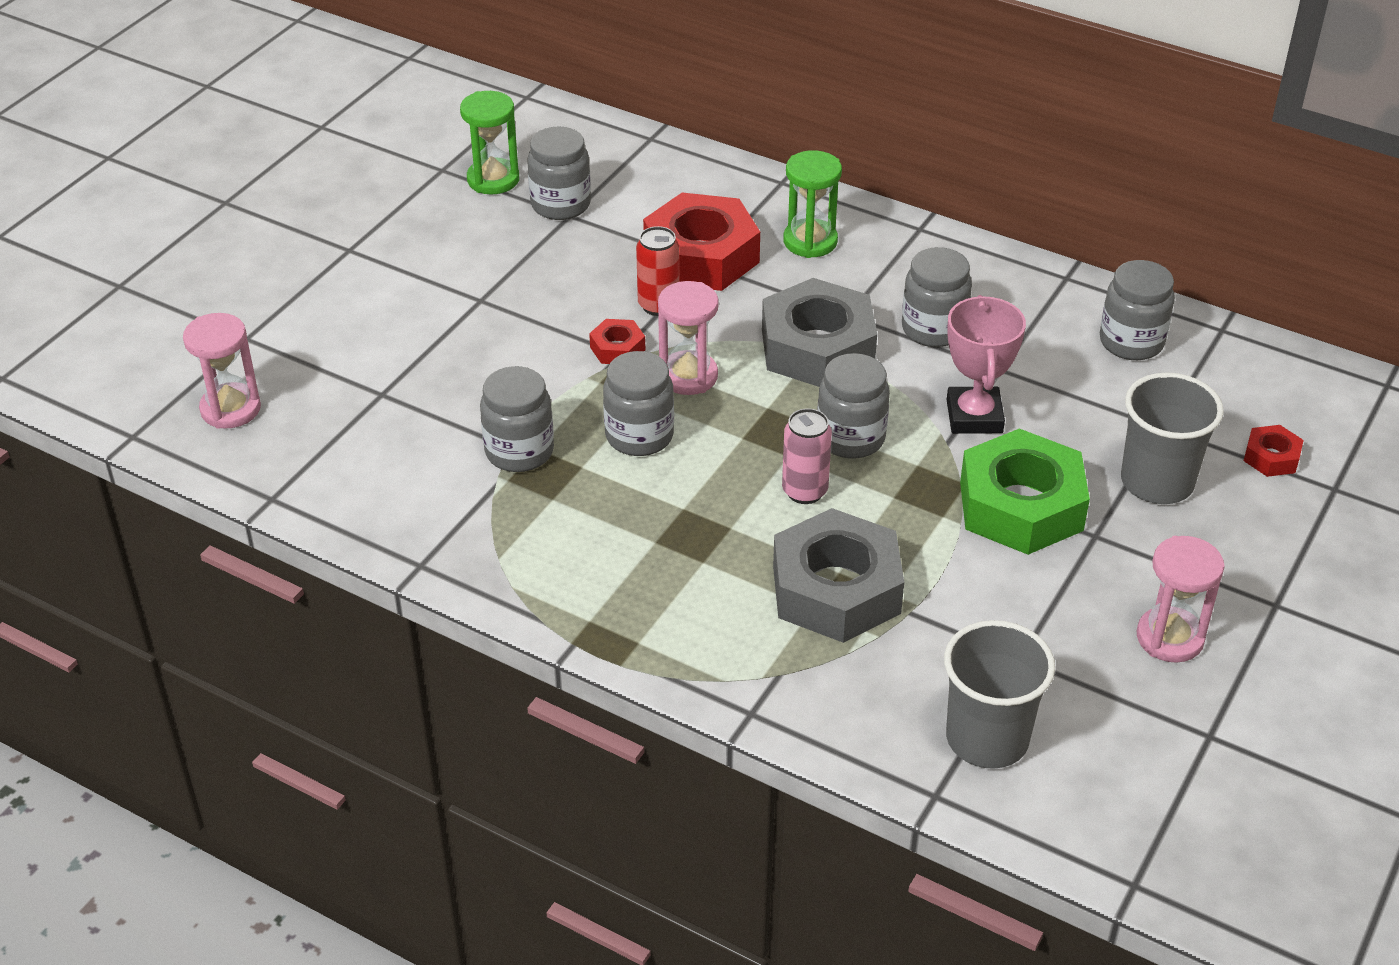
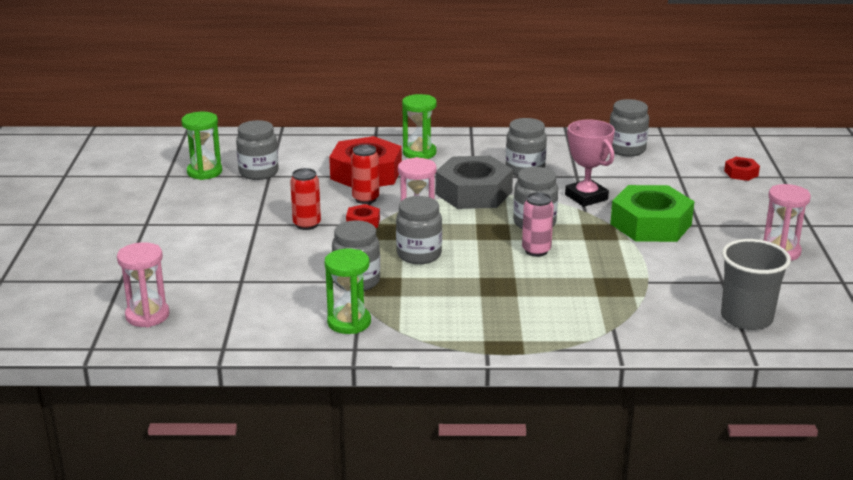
camera: 30 degrees left, 15 degrees down
(450, 518) = (349, 322): none -> green hourglass
(542, 325) = (307, 224): none -> red can
(836, 589) = (600, 284): grey nut -> none
(1157, 482) = (702, 197): grey cup -> none

